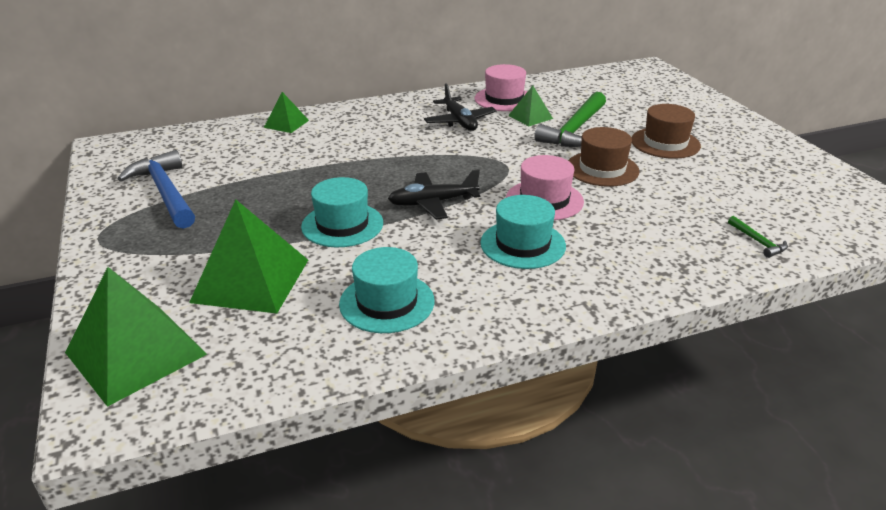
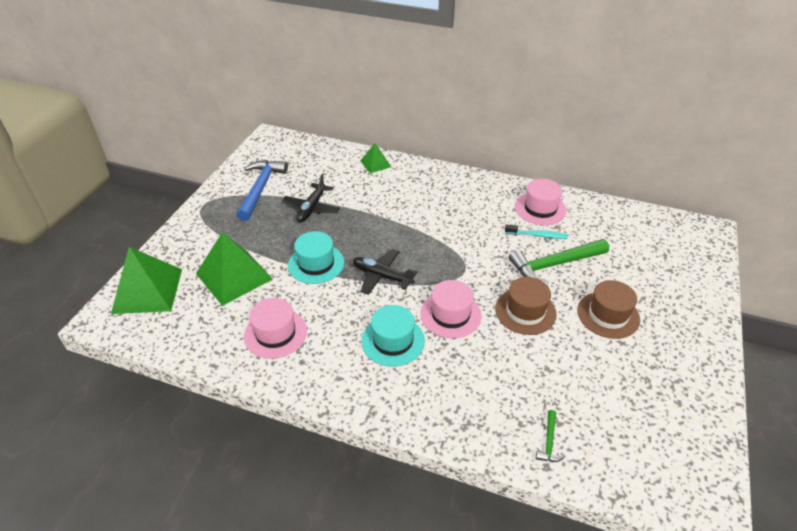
camera: 40 degrees right, 10 degrees up
(387, 302) = (275, 333): turquoise hat -> pink hat
(459, 121) = (482, 215): black plane -> black plane (311, 208)
(530, 117) = (537, 235): green pyramid -> turquoise toothbrush

